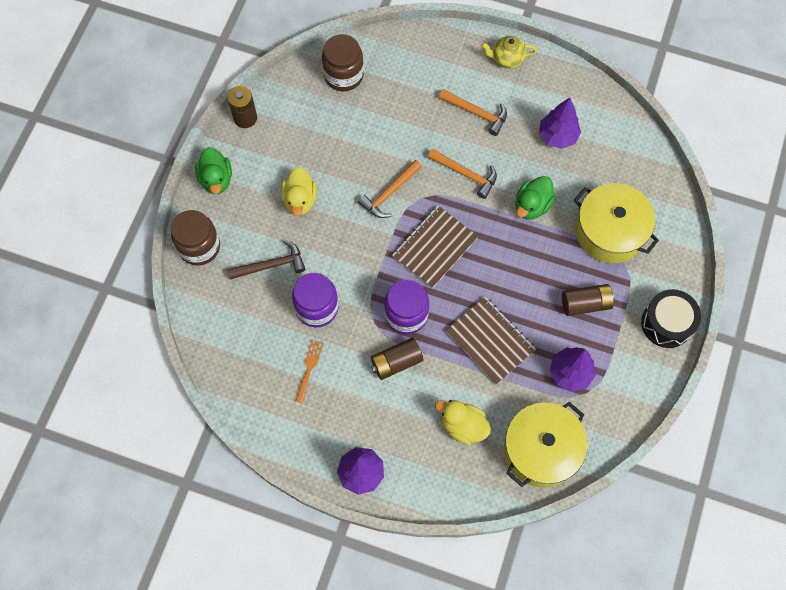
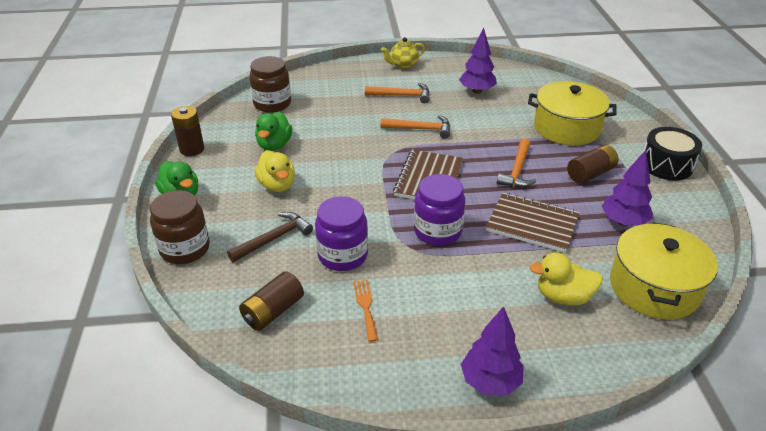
camera: 25 degrees left, 30 degrees down
(389, 193) = (361, 158): orange hammer -> orange hammer (517, 171)
(396, 362) = (455, 270): brown battery -> brown battery (273, 311)
(532, 205) = (491, 131): green duck -> green duck (274, 145)

